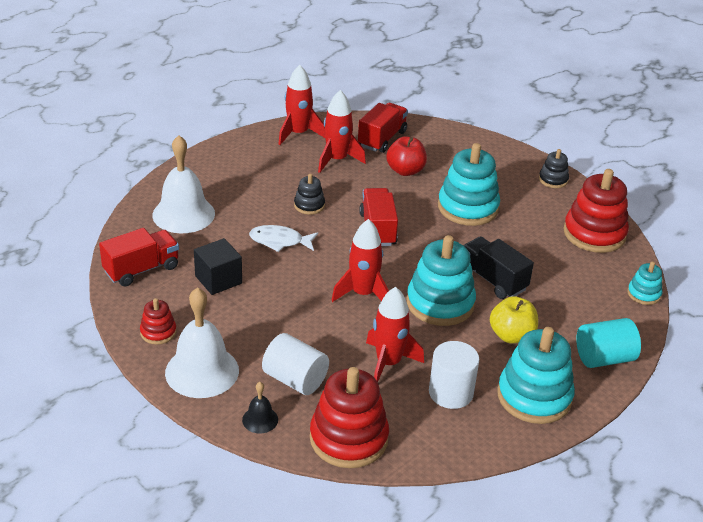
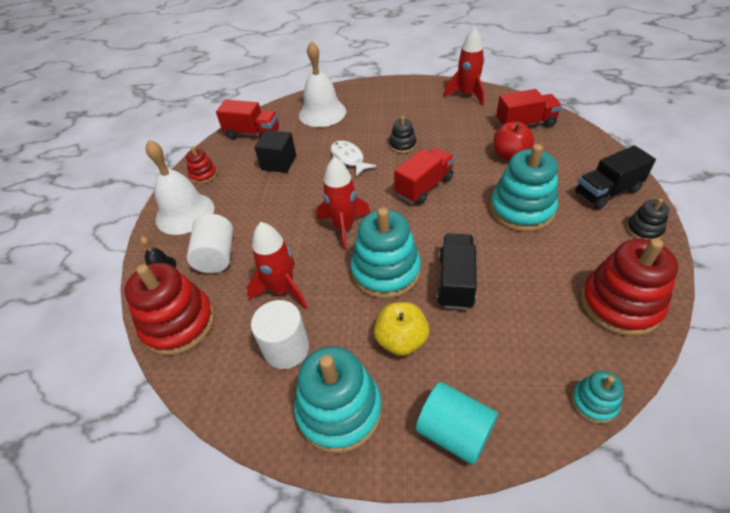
camera: 55 degrees right, 10 degrees up
(337, 160) = (468, 123): red rocket -> none
(503, 165) = (607, 192): none -> black truck

